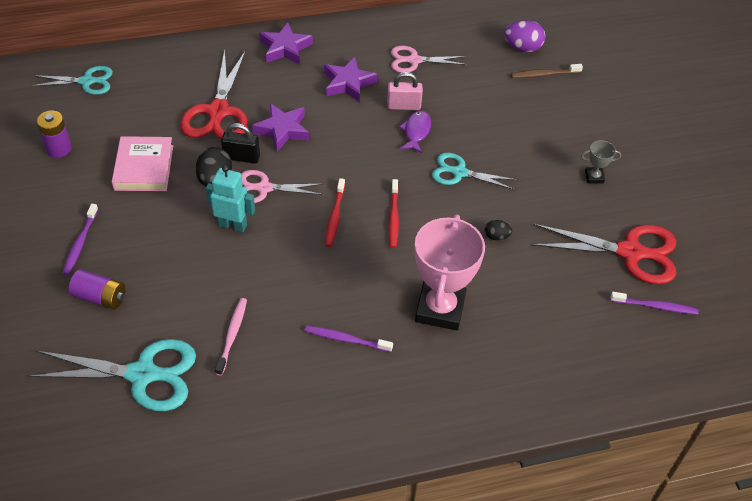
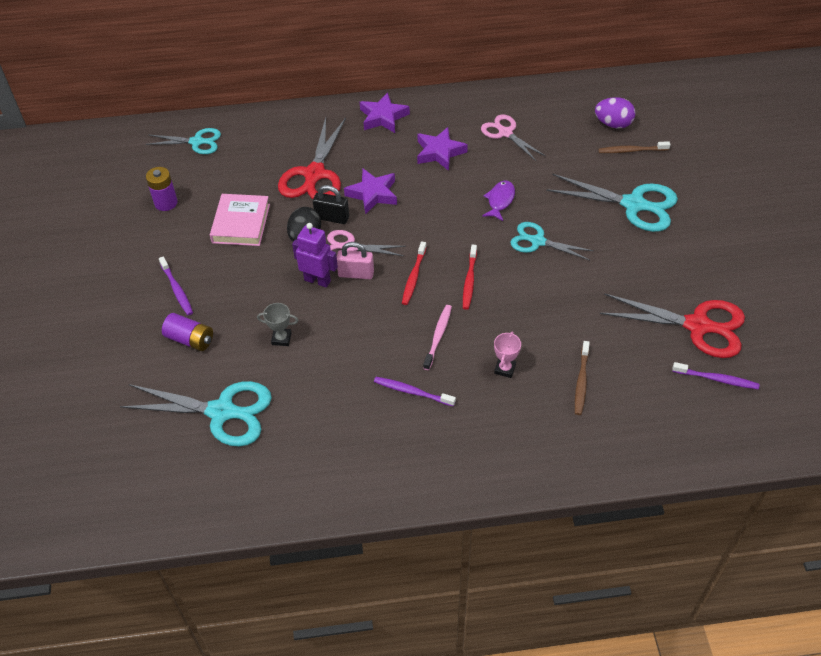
camera: 10 degrees right, 0 degrees up
(80, 243) = (177, 290): purple toothbrush -> purple toothbrush turned 45 degrees counterclockwise
(232, 335) = (307, 381): pink toothbrush -> pink toothbrush (438, 336)
(233, 225) = (317, 280): turquoise robot -> purple robot
(403, 106) = (490, 176): pink padlock -> pink padlock (356, 274)
(414, 60) = (505, 133): pink scissors -> pink scissors turned 45 degrees clockwise
(440, 309) = (505, 369): pink trophy -> pink trophy, size x0.43
(496, 236) = (567, 303): black egg -> none
(520, 317) = (581, 382): none -> brown toothbrush
(552, 130) = (633, 204): none -> turquoise scissors
(594, 177) = (670, 251): grey trophy -> grey trophy (281, 339)

